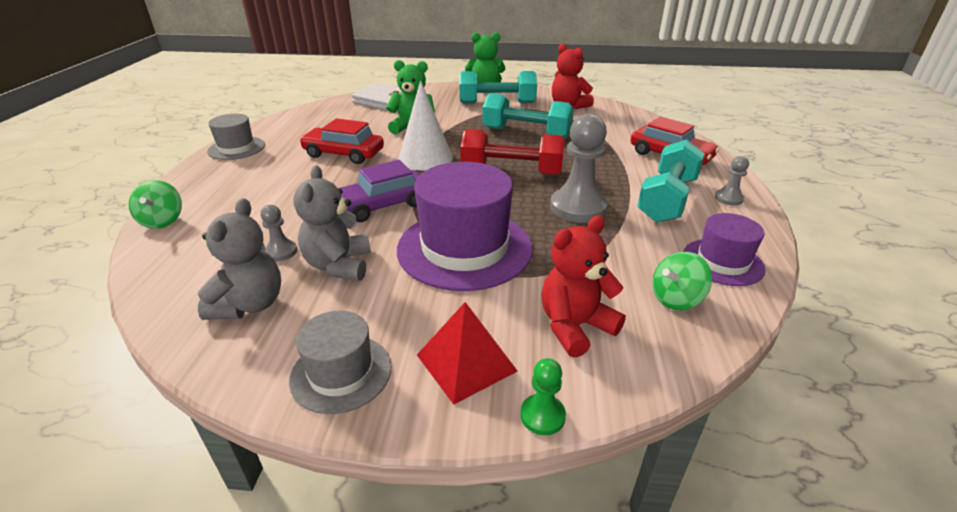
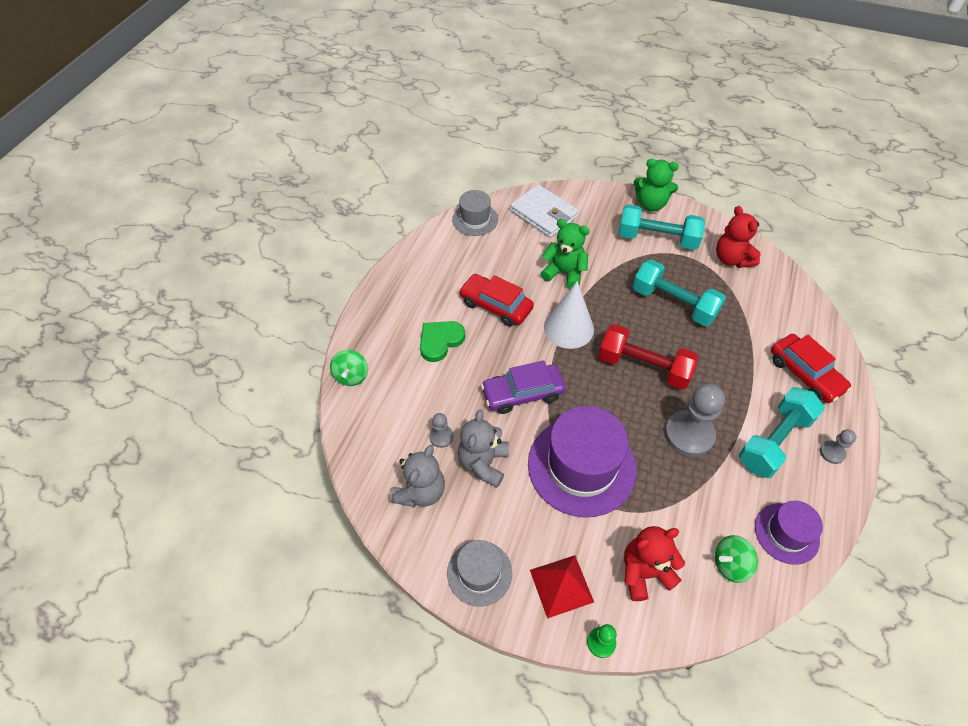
camera: 15 degrees right, 20 degrees up
(236, 148) = (402, 276): grey hat -> grey hat (475, 219)
(280, 183) = (440, 341): none -> green heart

